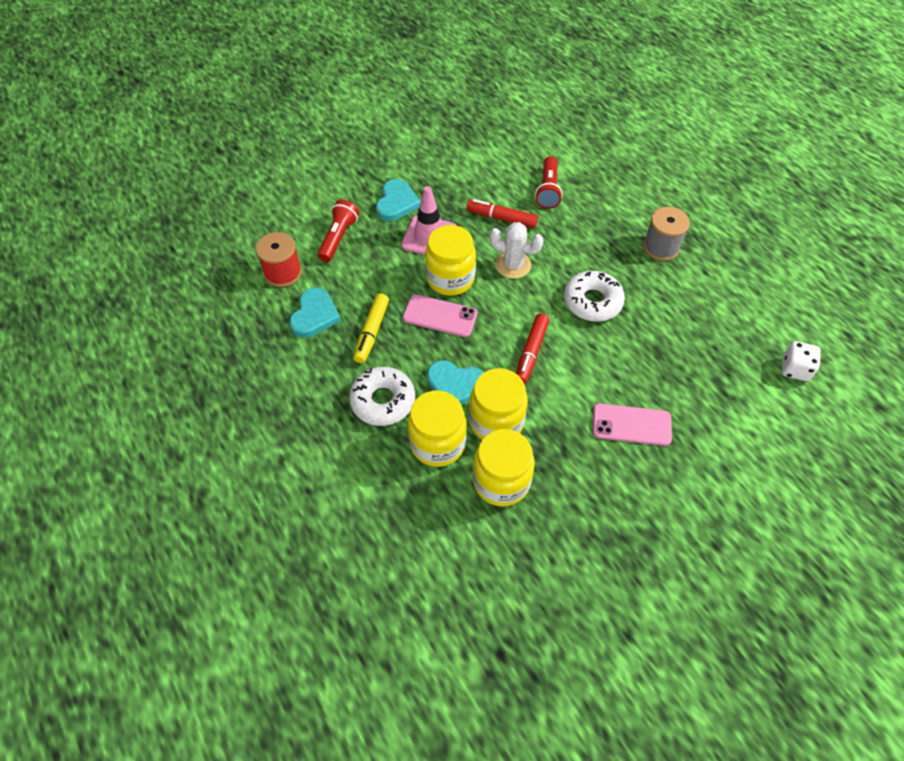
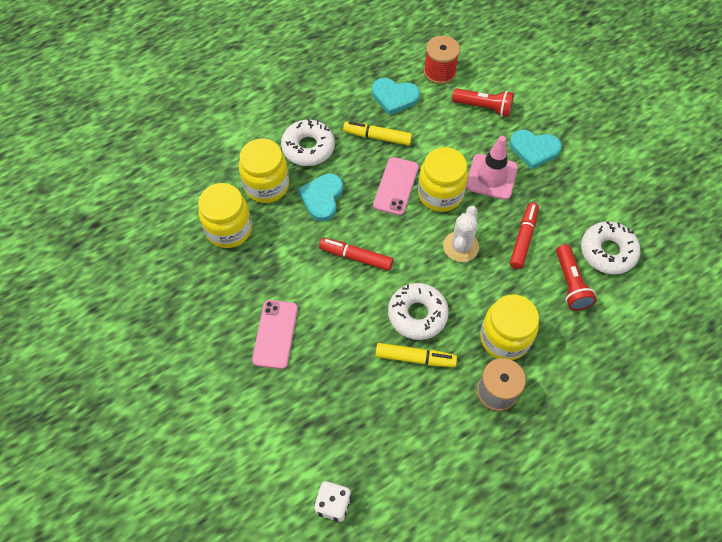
camera: 90 degrees right, 5 degrees up
(496, 421) = (284, 227): yellow jar -> yellow jar (504, 338)
(512, 163) = (607, 252): none -> white donut
(548, 190) = (570, 284): red flashlight -> red flashlight turned 105 degrees counterclockwise
(639, 304) = (415, 358): none -> yellow marker

